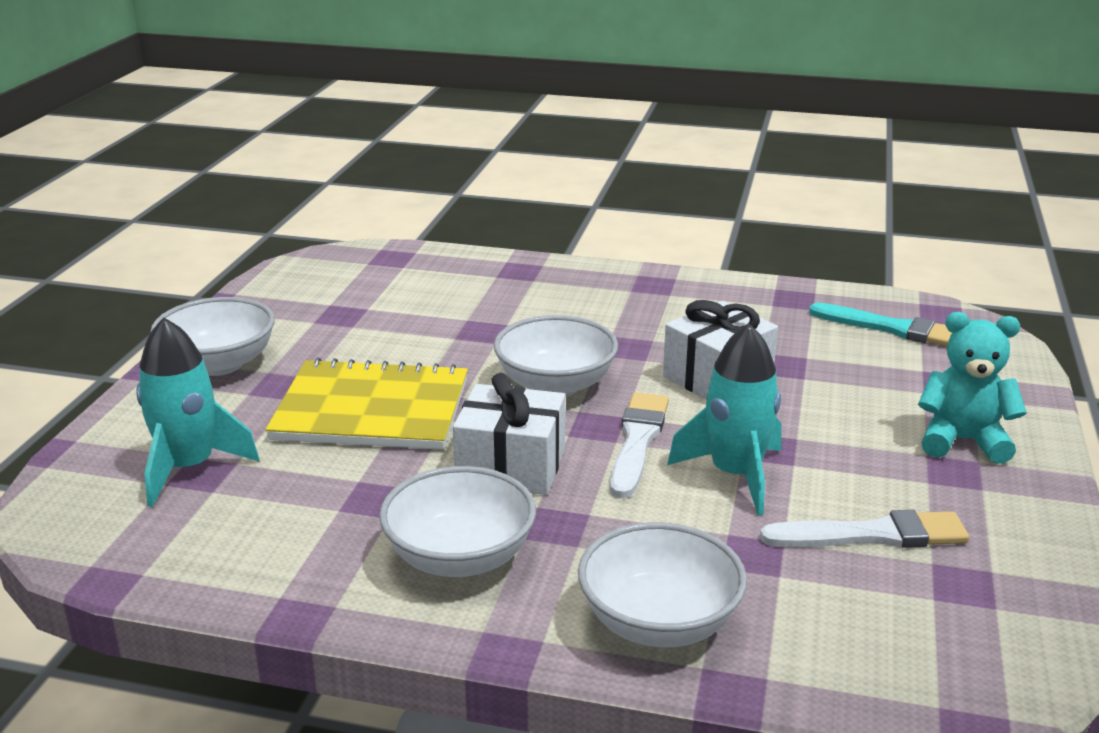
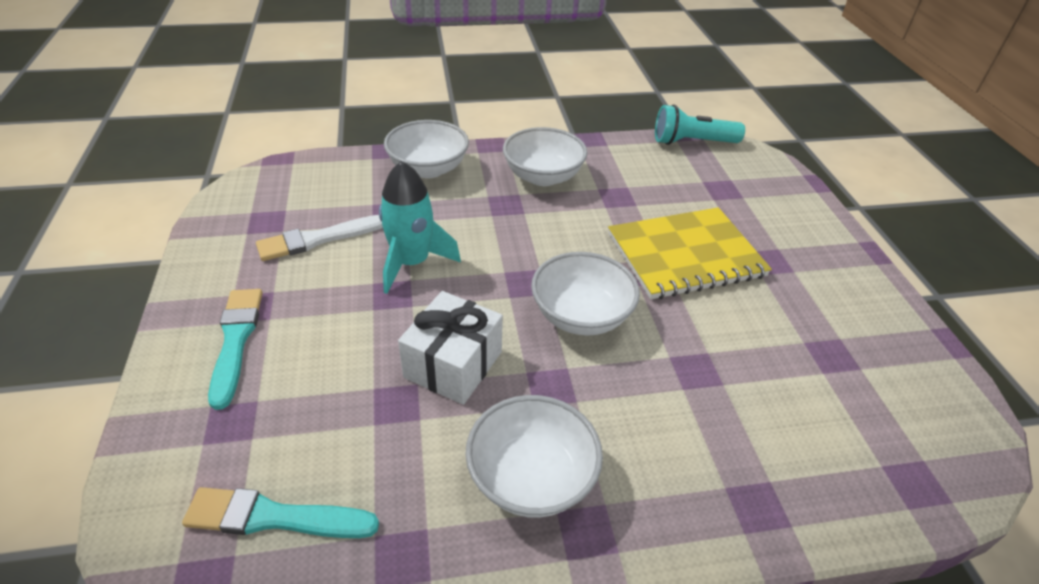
camera: 155 degrees right, 15 degrees up
(121, 562) = (692, 142): none -> turquoise flashlight
(189, 468) = (733, 190): turquoise rocket -> none
(219, 364) = (835, 268): white bowl -> white bowl (531, 477)
(511, 466) = (558, 234): white gift -> none
(637, 441) = (489, 275): white brush -> none
(962, 441) = (236, 340): turquoise teddy bear -> turquoise brush

